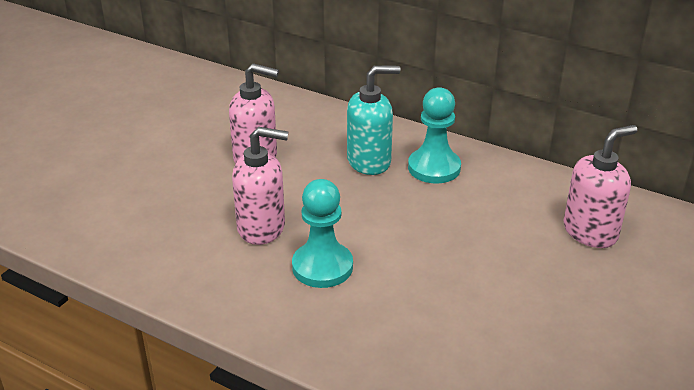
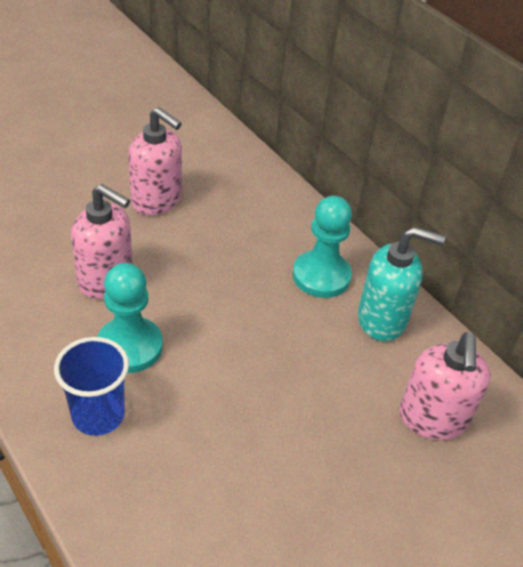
camera: 20 degrees right, 10 degrees up
(337, 322) = (98, 415): none -> blue cup
(369, 161) = (262, 244): turquoise soap dispenser -> turquoise soap dispenser (382, 319)
(590, 232) = (432, 419): pink soap dispenser -> pink soap dispenser turned 105 degrees clockwise

